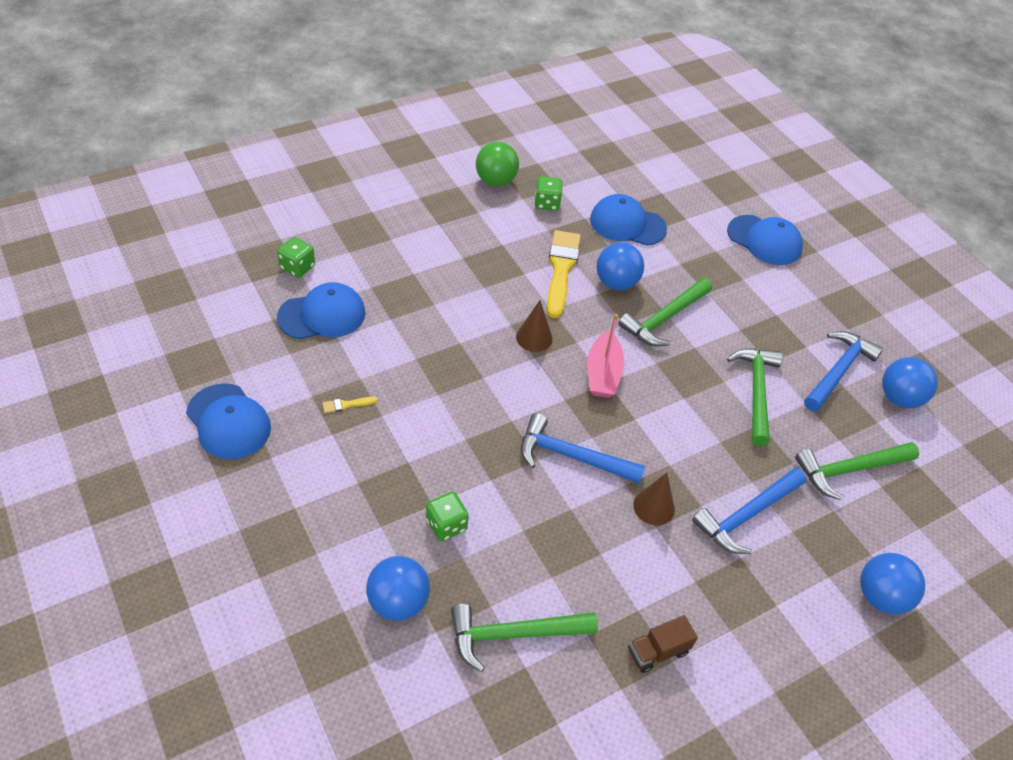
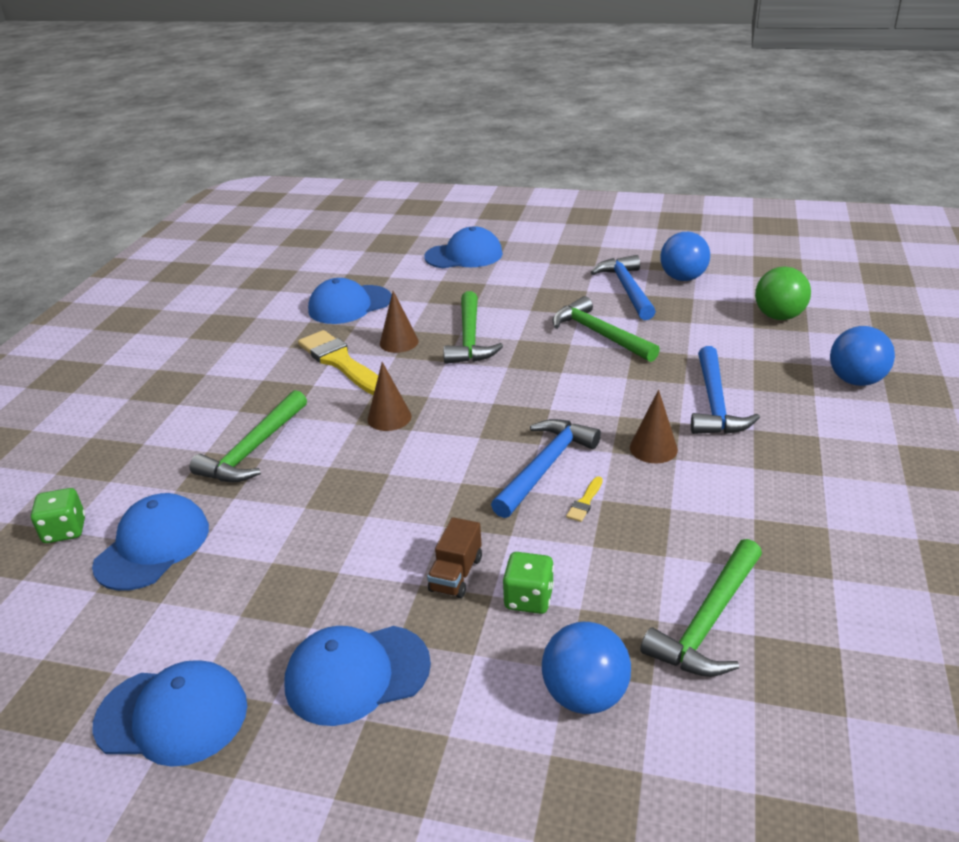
camera: 40 degrees left, 15 degrees down
(319, 481) = (357, 674): none -> blue cap
(346, 405) = (289, 592): yellow brush -> yellow brush (585, 502)
(495, 181) = (190, 345): green ball -> green ball (778, 316)
(547, 203) = (261, 332): green dice -> none
(572, 456) = (545, 467): blue hammer -> blue hammer turned 150 degrees clockwise
(603, 373) = (480, 400): pink boat -> none
(616, 283) = (399, 342): blue ball -> brown cone
(657, 651) = (809, 531): brown truck -> brown truck (456, 574)
(849, 470) = (723, 332): green hammer -> green hammer (253, 449)

